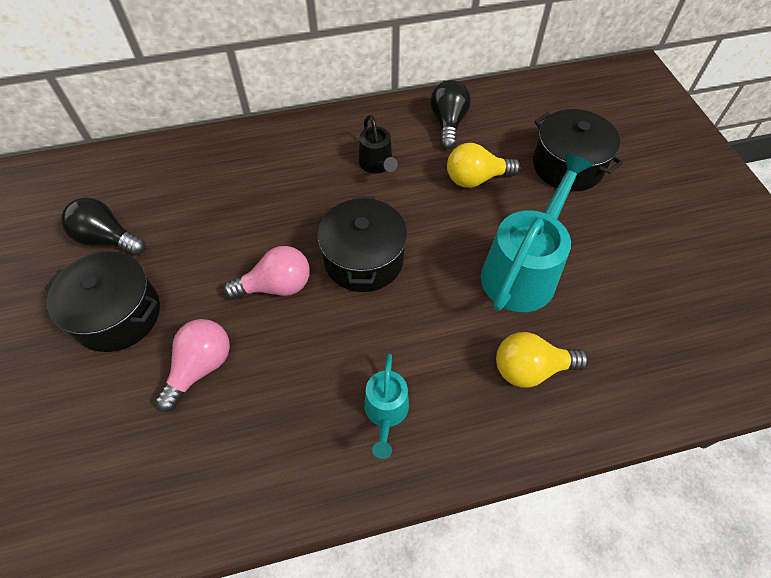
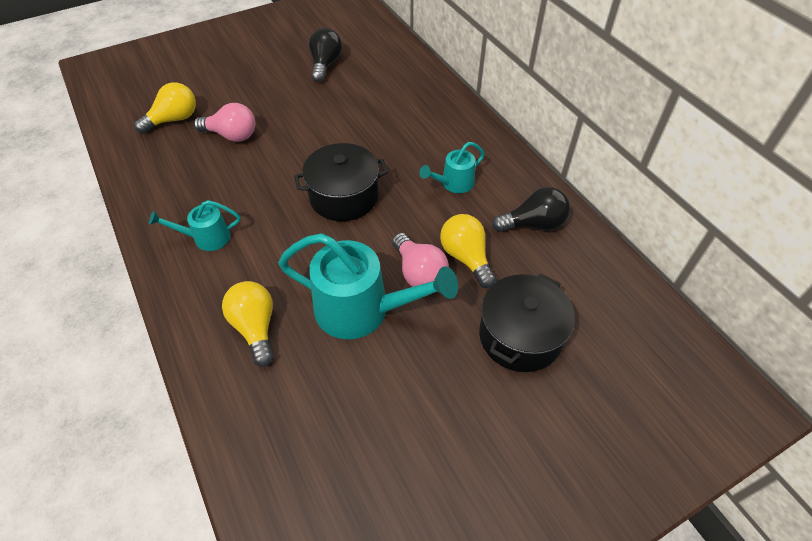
camera: 75 degrees right, 5 degrees down
(118, 315) = (266, 88): black pot -> none
(123, 447) = (173, 119): none -> yellow light bulb
(276, 286) = (305, 154): pink light bulb -> pink light bulb (419, 273)
(377, 165) = (453, 184): black watering can -> turquoise watering can

